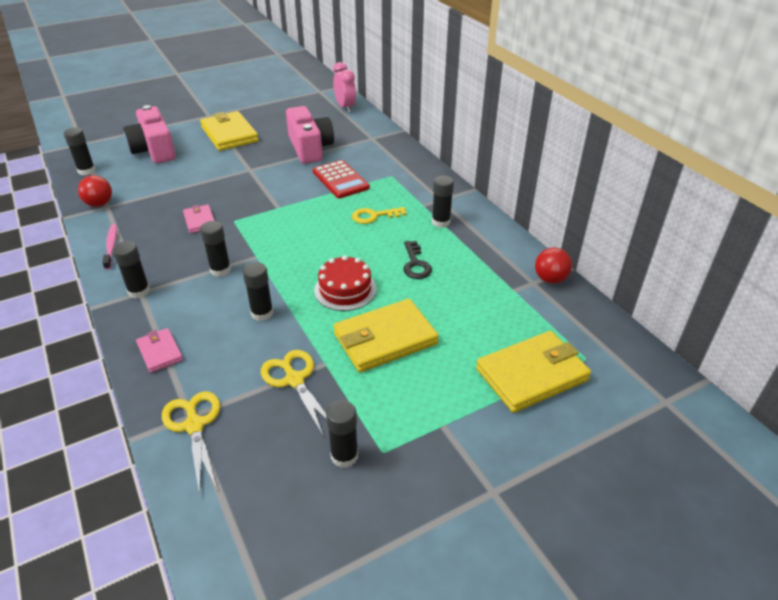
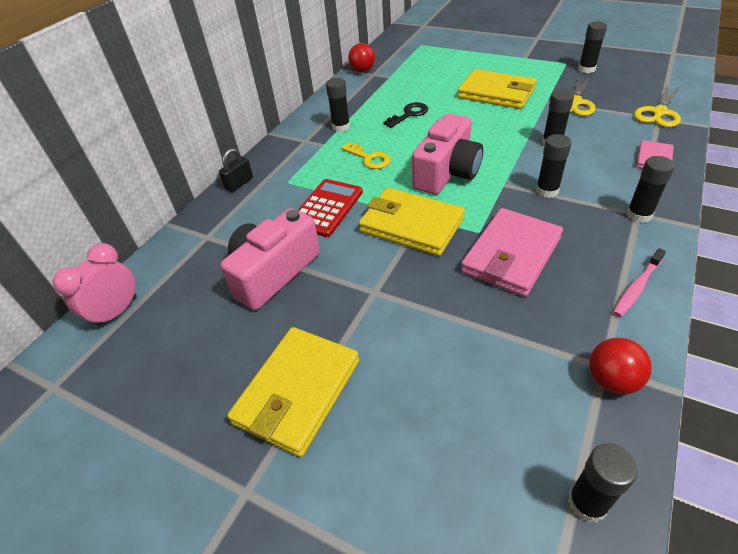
camera: 120 degrees left, 5 degrees up
(154, 150) = (432, 459): pink camera -> pink camera (447, 172)
(199, 221) = (511, 255): pink wallet -> pink wallet, size x1.90
(345, 289) = (476, 126): red cake -> none
(415, 159) = (239, 183): none -> black padlock
(532, 374) = (454, 51): yellow wallet -> yellow wallet (411, 225)

